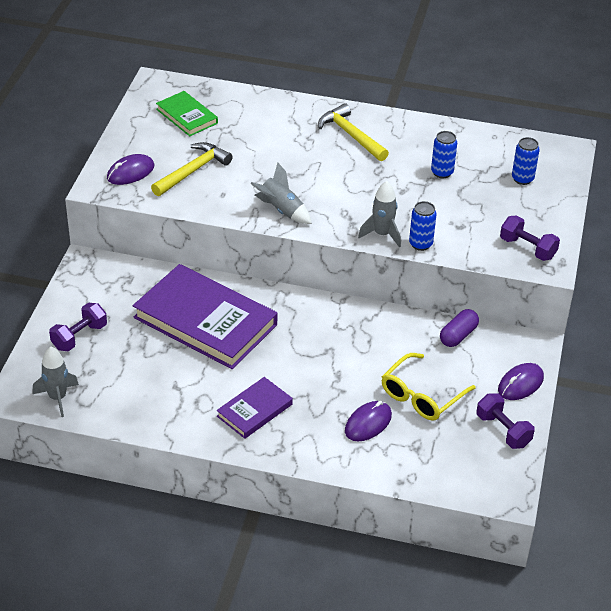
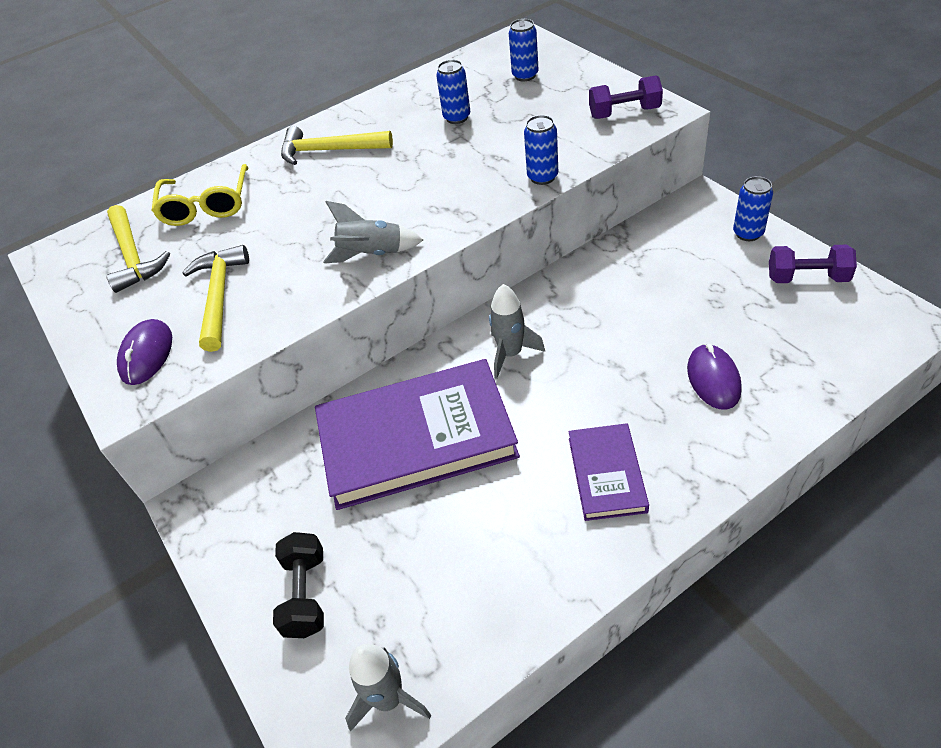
camera: 40 degrees left, 5 degrees up
(79, 337) = (305, 594): purple dumbbell -> black dumbbell
(187, 116) = (133, 256): green book -> yellow hammer
(382, 234) = (498, 197): grey rocket -> grey rocket (511, 354)
(421, 396) = (705, 313): yellow glasses -> yellow glasses (206, 206)
(458, 335) = (640, 242): purple capsule -> none
(520, 384) = (748, 233): purple mouse -> blue can

